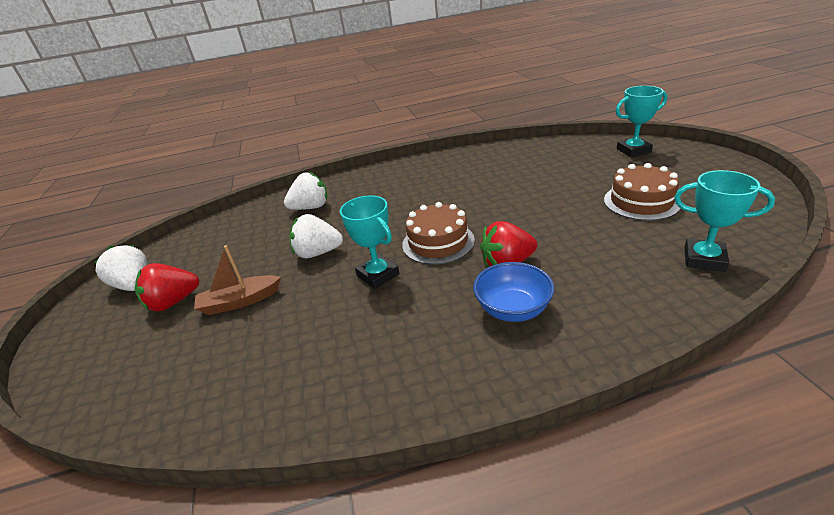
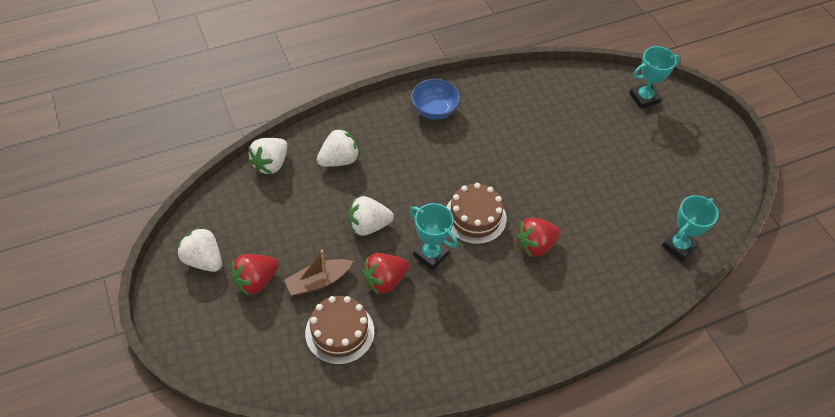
camera: 15 degrees left, 20 degrees up
(245, 213) = (271, 164): none -> white strawberry
(315, 299) = (384, 280): none -> red strawberry
(512, 309) = (542, 292): blue bowl -> blue bowl (434, 109)
(641, 202) = (642, 175): brown cake -> brown cake (340, 332)
(704, 259) = (678, 246): turquoise trophy -> turquoise trophy turned 60 degrees counterclockwise

